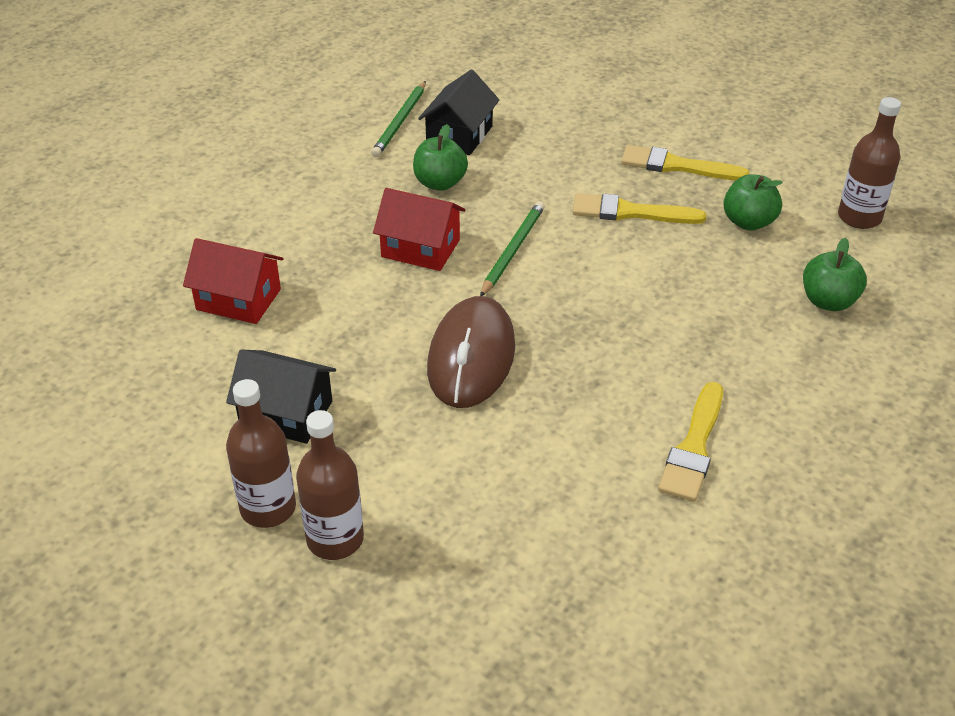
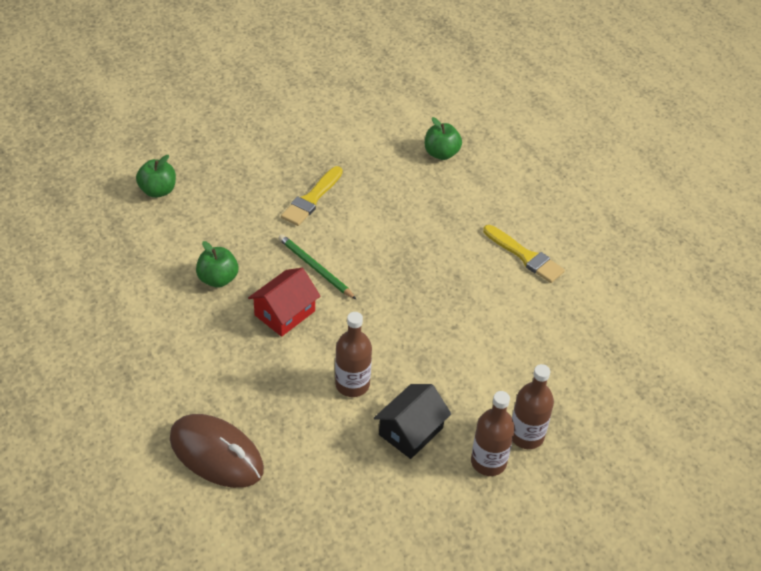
camera: 70 degrees left, 5 degrees up
(238, 299) = (281, 428): red house -> none
(400, 122) = (125, 276): green pencil -> none
(459, 135) = (167, 249): black house -> none
(471, 358) = (406, 324): brown mouse -> brown mouse (216, 454)
(676, 166) = (278, 159): yellow brush -> none
(748, 222) = (354, 153): green apple -> green apple (158, 191)
(859, 217) = (378, 107): brown bottle -> brown bottle (352, 384)

